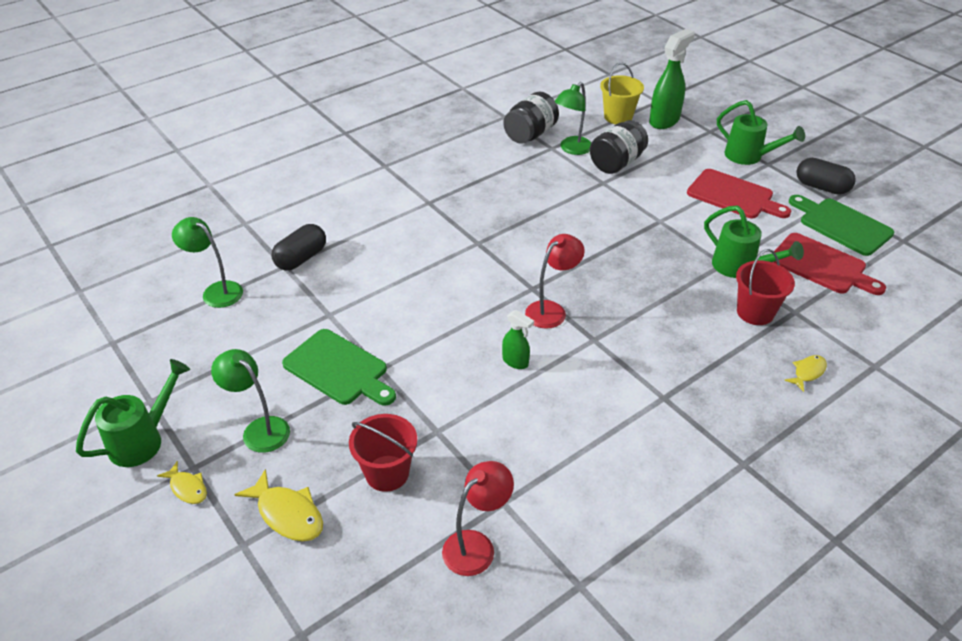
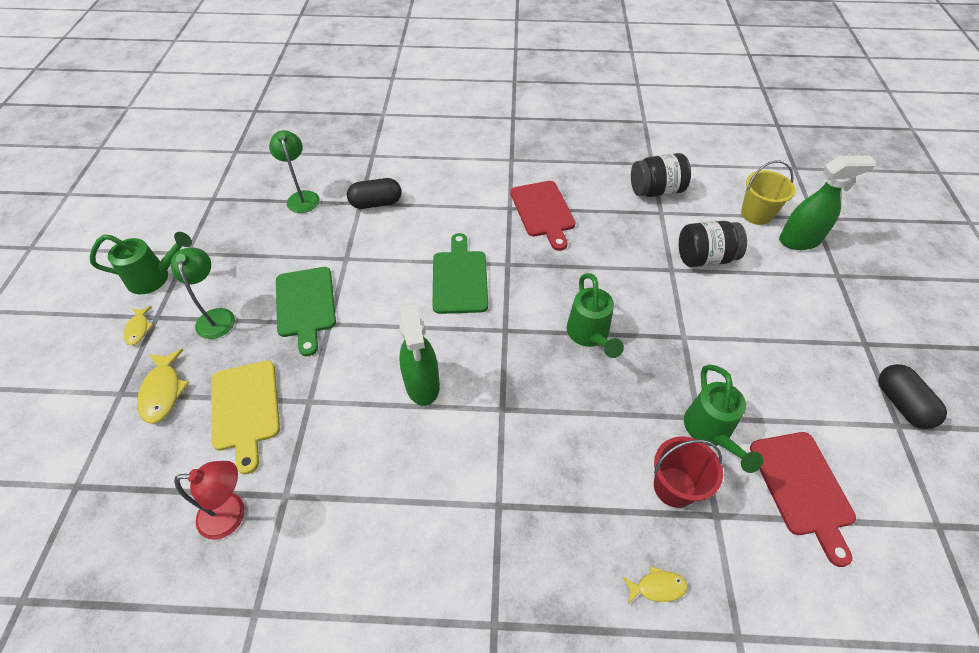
camera: 40 degrees right, 10 degrees up
(387, 473) = (245, 409): red bucket -> yellow cutting board
(515, 362) = (422, 385): green spray bottle -> green spray bottle, size x1.87
(551, 310) = (498, 359): red lamp -> none
(572, 149) = (678, 223): green lamp -> none
(733, 195) = (787, 355): red cutting board -> red cutting board (543, 211)
(749, 157) = (851, 324): green watering can -> green watering can (590, 335)
(842, 225) = (878, 460): green cutting board -> green cutting board (460, 278)

